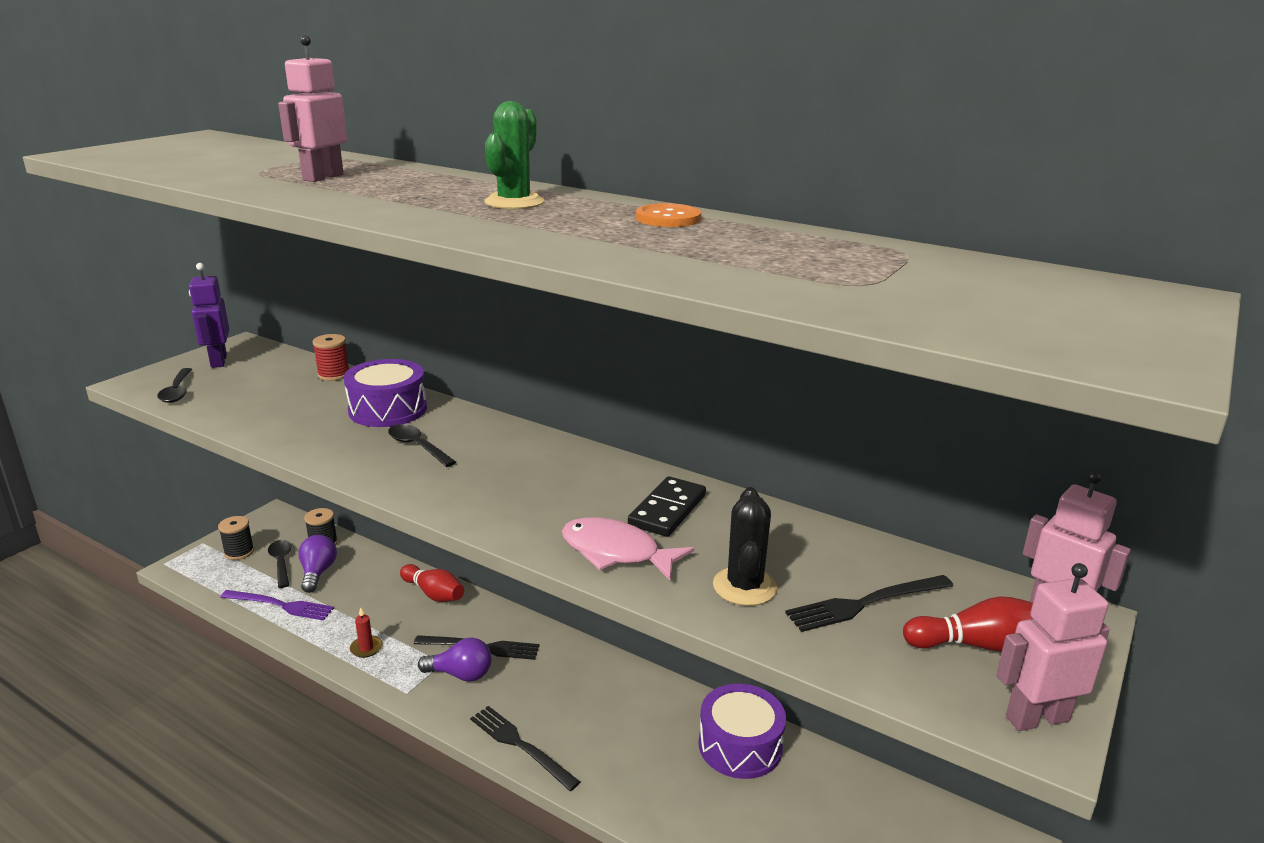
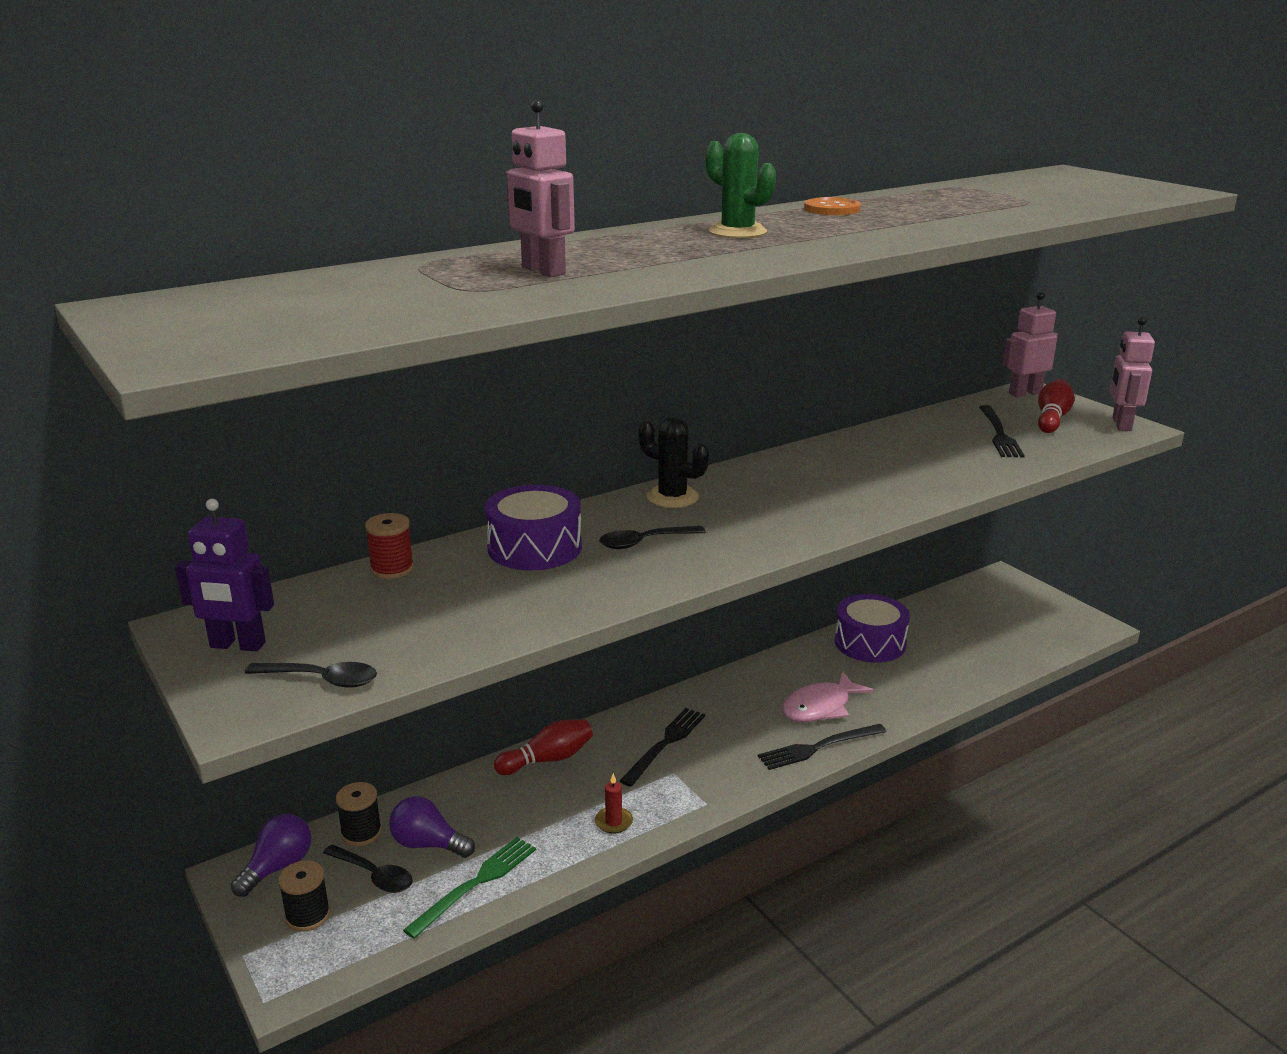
camera: 65 degrees left, 0 degrees up
(280, 605) = (476, 884): purple fork -> green fork
(281, 563) = (374, 875): black spoon -> black spoon turned 150 degrees counterclockwise
(461, 674) = (699, 764): purple light bulb -> purple light bulb (278, 867)
(616, 552) = (899, 491): pink fish -> pink fish (820, 707)
(667, 510) = (844, 463): black domino -> none
(744, 586) = (965, 461): black cactus -> black cactus (672, 497)

